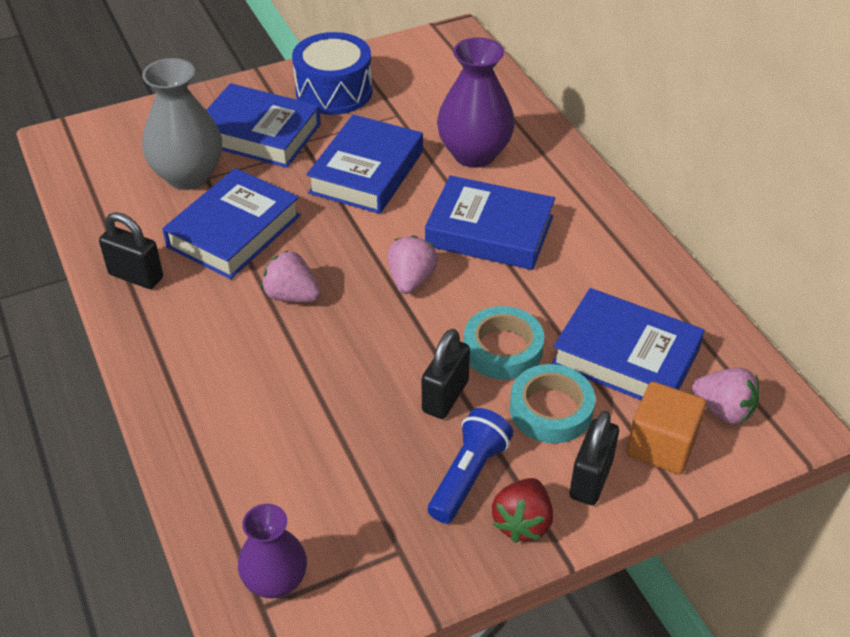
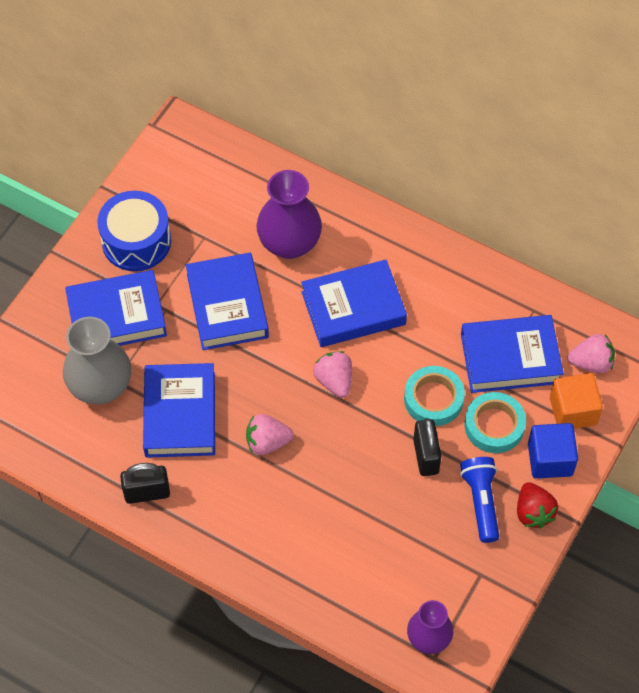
camera: 35 degrees left, 15 degrees up
(590, 479) = (550, 459): black padlock -> blue cube

